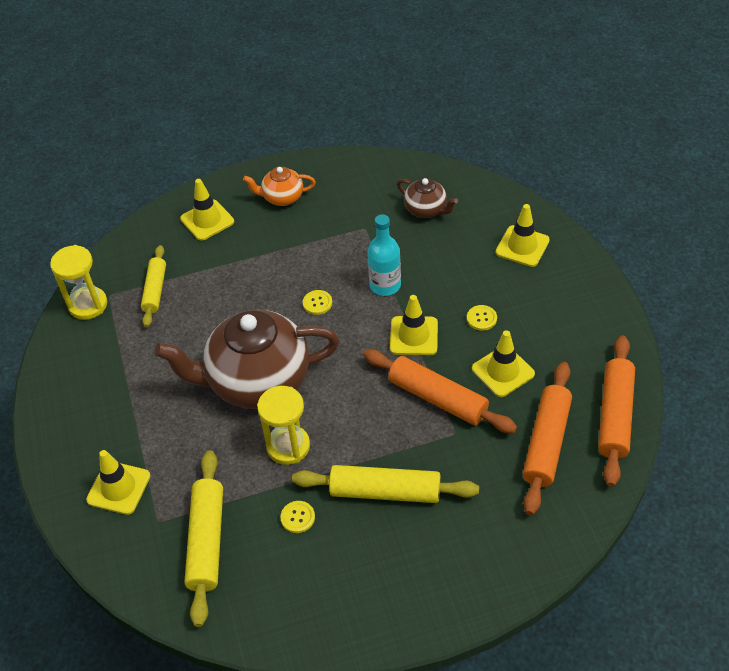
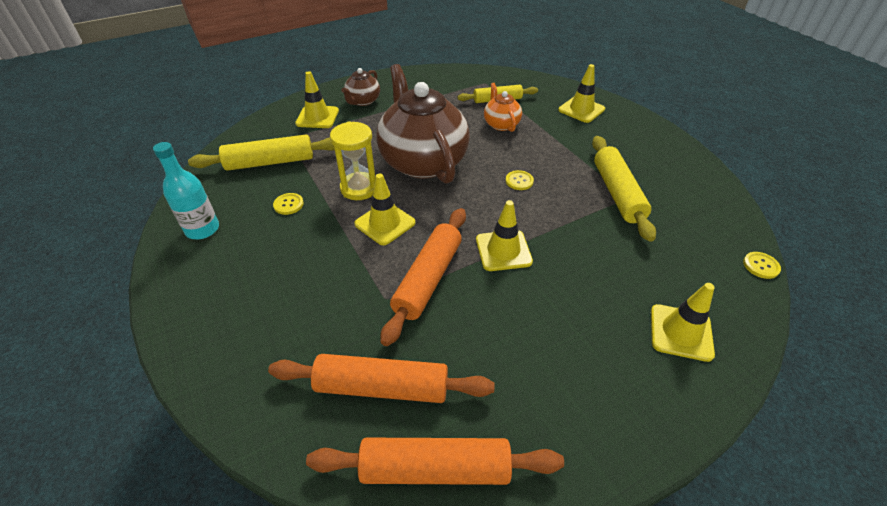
camera: 75 degrees right, 5 degrees down
(88, 305) = (472, 77): yellow hourglass -> none
(282, 197) = (632, 142): orange teapot -> orange teapot (501, 124)
(385, 285) = (560, 221): turquoise bottle -> turquoise bottle (202, 229)
(385, 491) = (314, 254): yellow rolling pin -> yellow rolling pin (617, 193)
(426, 210) = (682, 238): brown teapot -> brown teapot (363, 101)
(481, 318) = (548, 304): yellow button -> yellow button (761, 266)
(503, 371) = (477, 332): yellow traffic cone -> yellow traffic cone (385, 223)

